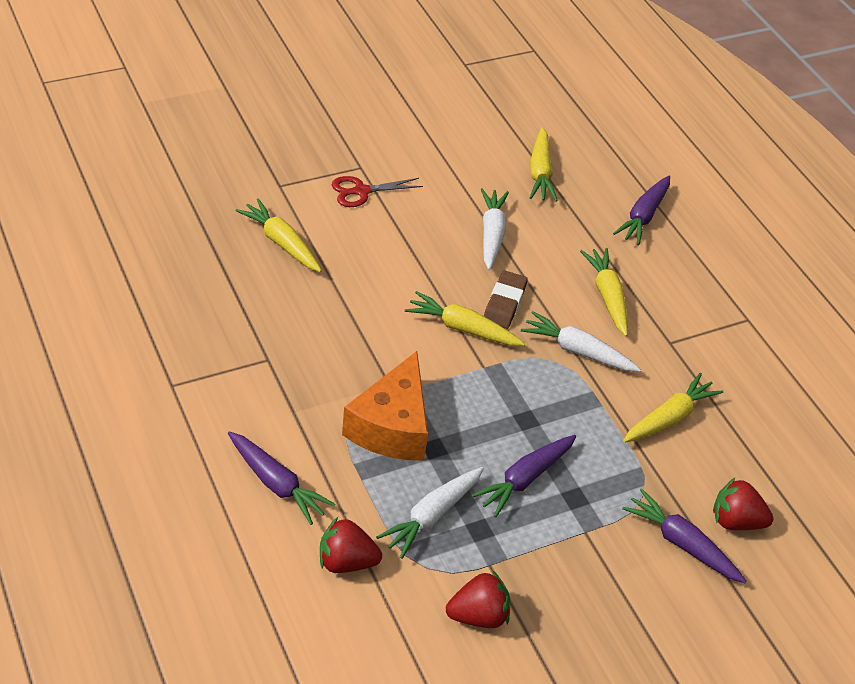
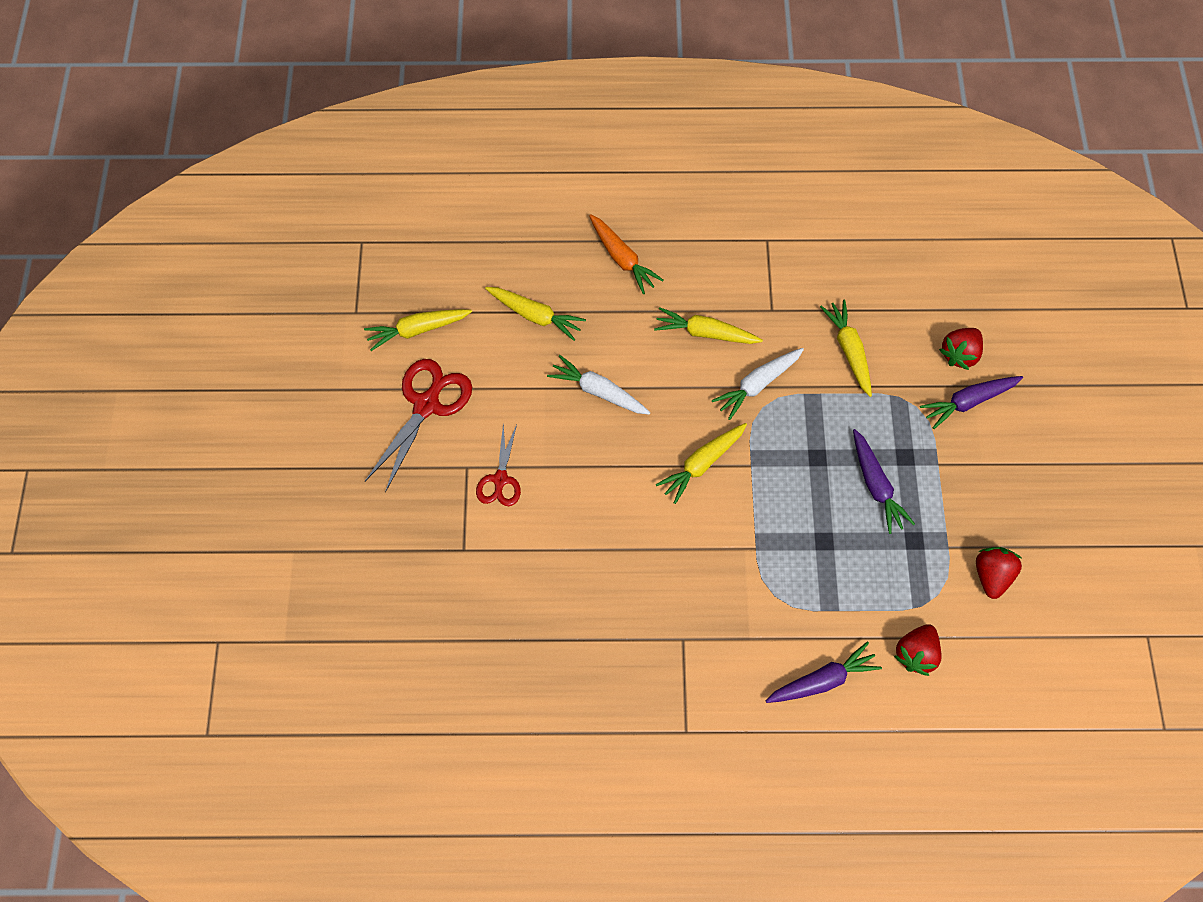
camera: 60 degrees left, 20 degrees up
(281, 243) = (542, 576): yellow carrot -> yellow carrot (417, 330)
(392, 426) = (791, 565): orange cheese -> none
(405, 127) = (426, 405): none -> red scissors
(432, 516) = (890, 571): white carrot -> none
(504, 303) = (684, 417): brown eraser -> none
(643, 216) = (622, 258): purple carrot -> orange carrot

